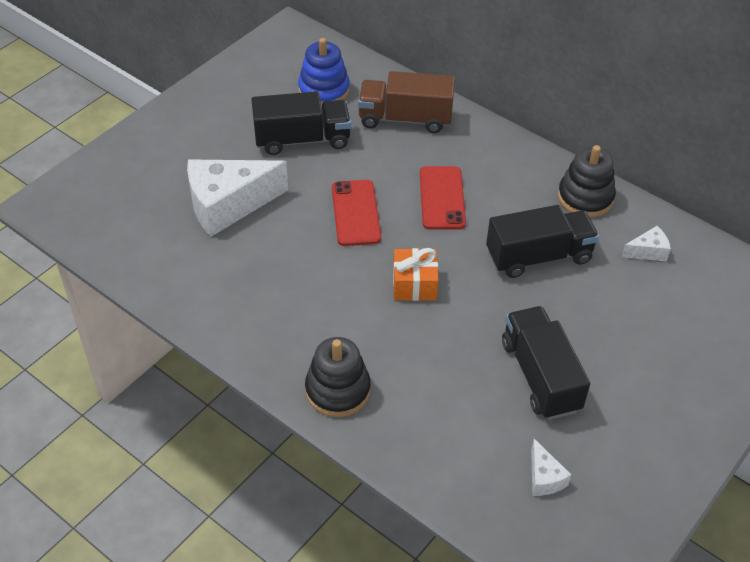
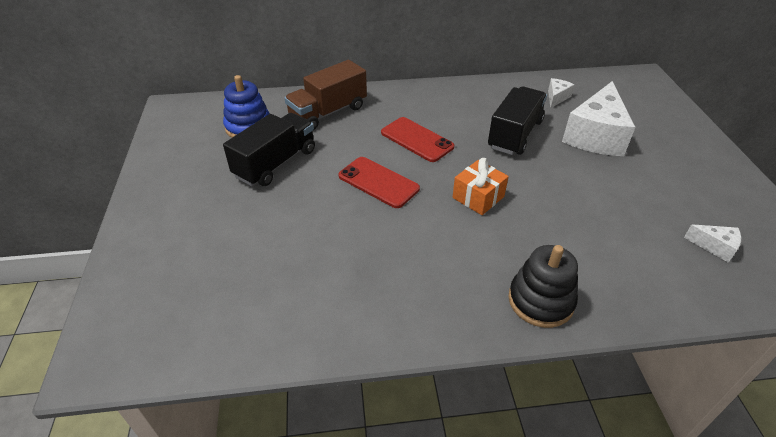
camera: 45 degrees left, 5 degrees down
(228, 205) = (279, 240): white cheese -> white cheese (595, 136)
(540, 376) = (619, 194): black truck -> none
(585, 198) = (488, 92): black stacking toy -> none

